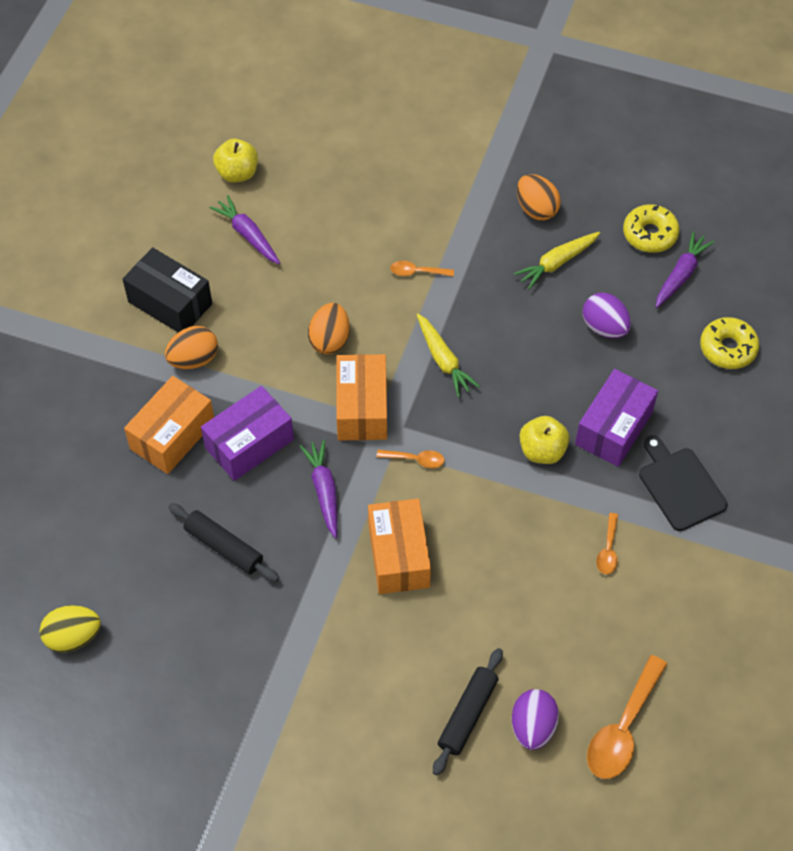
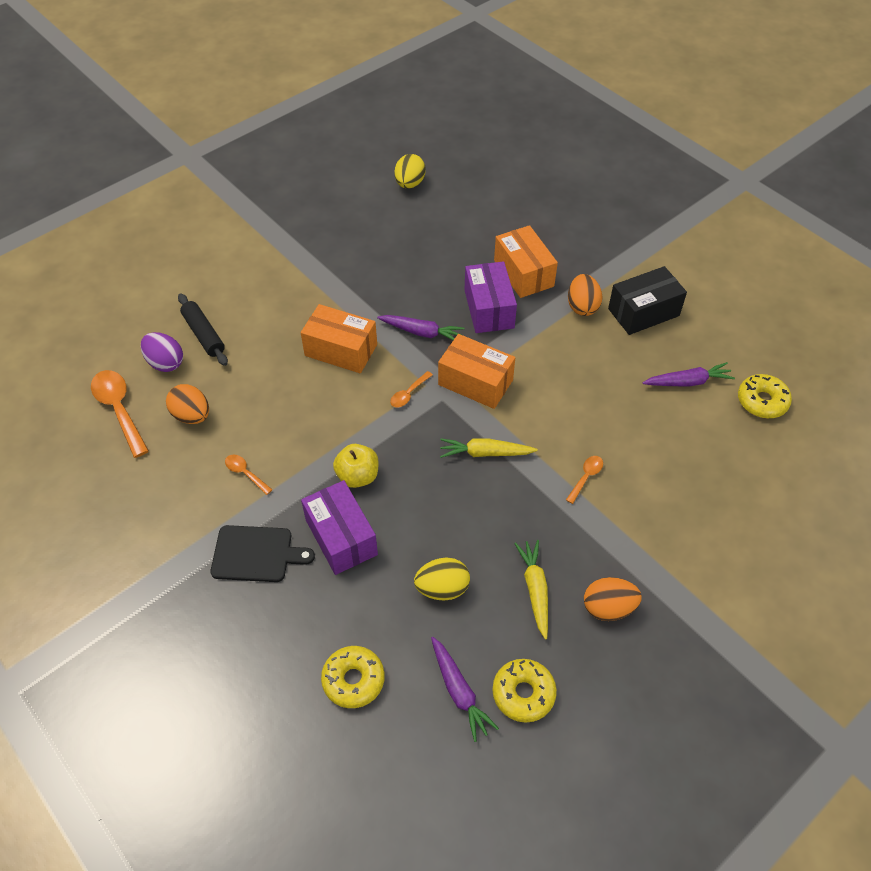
camera: 120 degrees right, 5 degrees down
(224, 547) = (418, 267): black rolling pin -> none
(237, 173) = (762, 401): yellow apple -> yellow donut
(330, 340) = (551, 390): orange egg -> orange egg (192, 415)
(604, 327) = (442, 588): purple egg -> yellow egg

